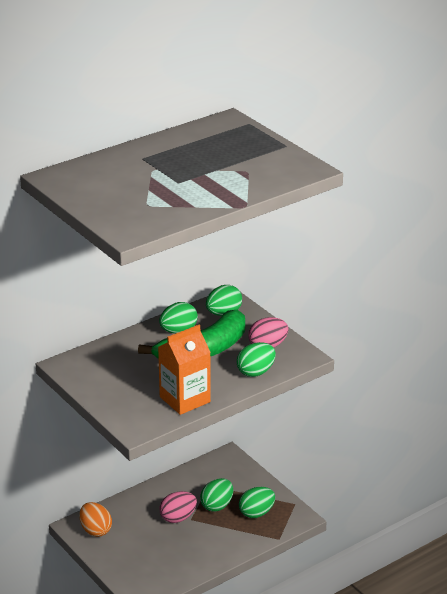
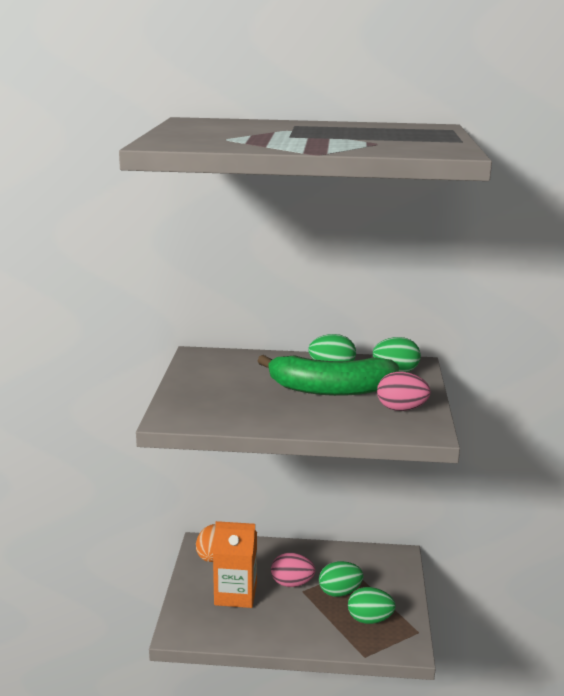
camera: 40 degrees right, 10 degrees down
(185, 399) = (251, 416): orange carton -> orange carton (235, 594)
(256, 372) = (355, 424): green egg -> none

